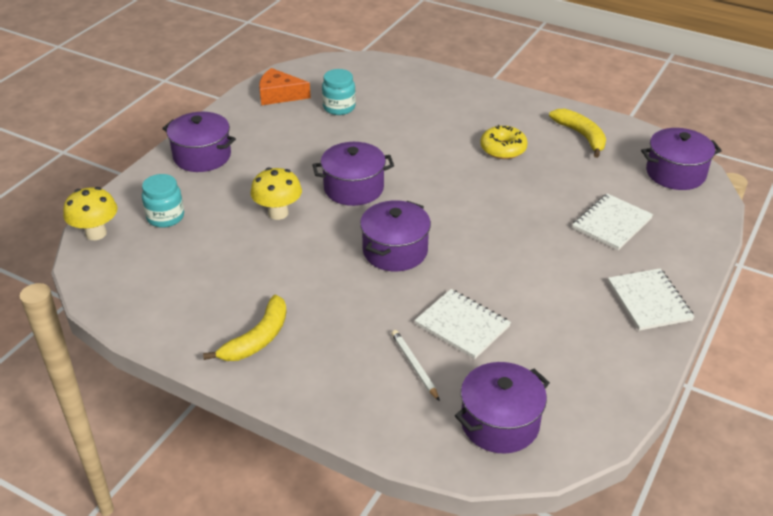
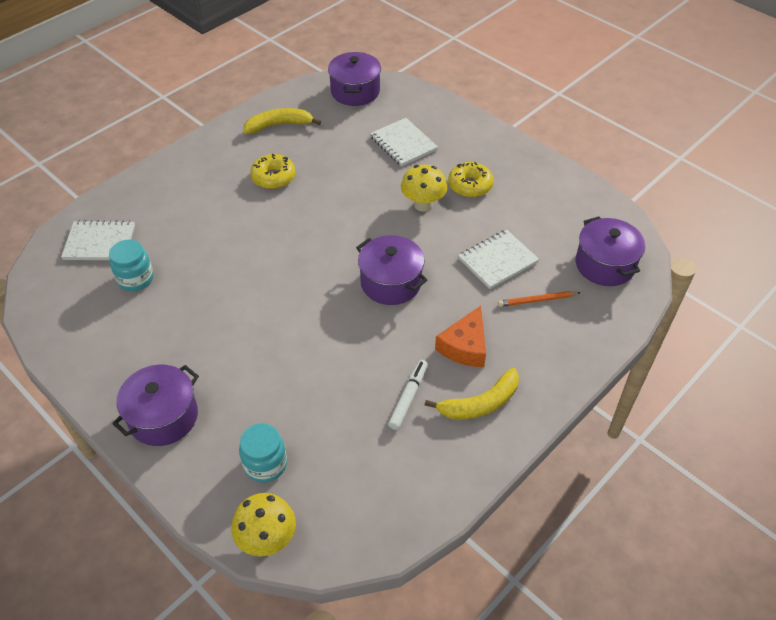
camera: 75 degrees left, 10 degrees up
(253, 287) = (408, 397): none -> white marker
(258, 338) = (480, 403): yellow banana -> yellow banana turned 105 degrees clockwise
(278, 213) = (300, 361): yellow mushroom -> yellow mushroom (423, 205)
(279, 95) = (77, 327): orange cheese -> orange cheese (465, 346)
(353, 188) = (285, 294): purple pot -> none
(414, 366) = (537, 300): white pencil -> orange pencil
(574, 286) = (470, 185): none -> yellow donut
(649, 301) = (497, 152): white notebook -> white notebook (99, 242)

